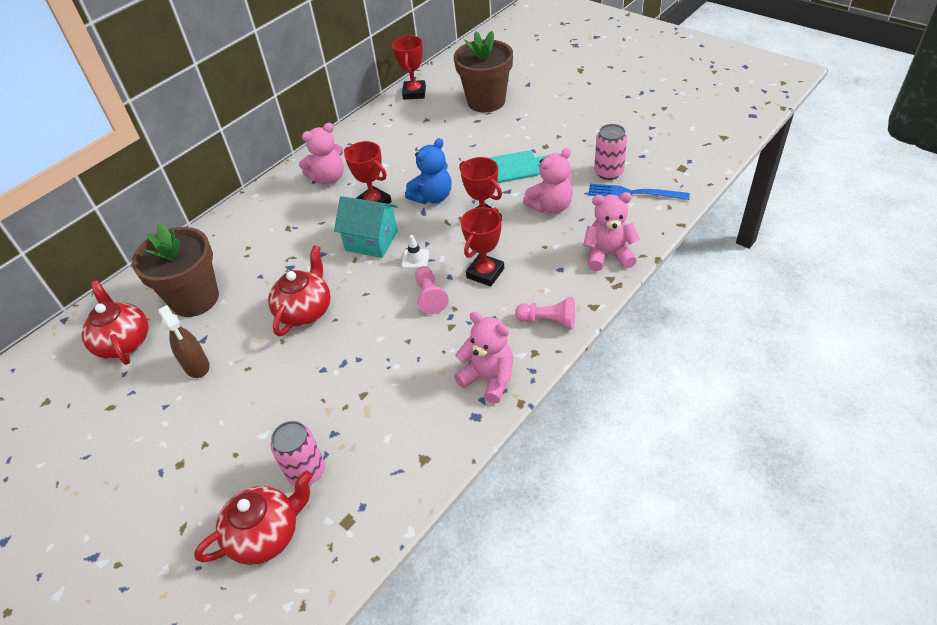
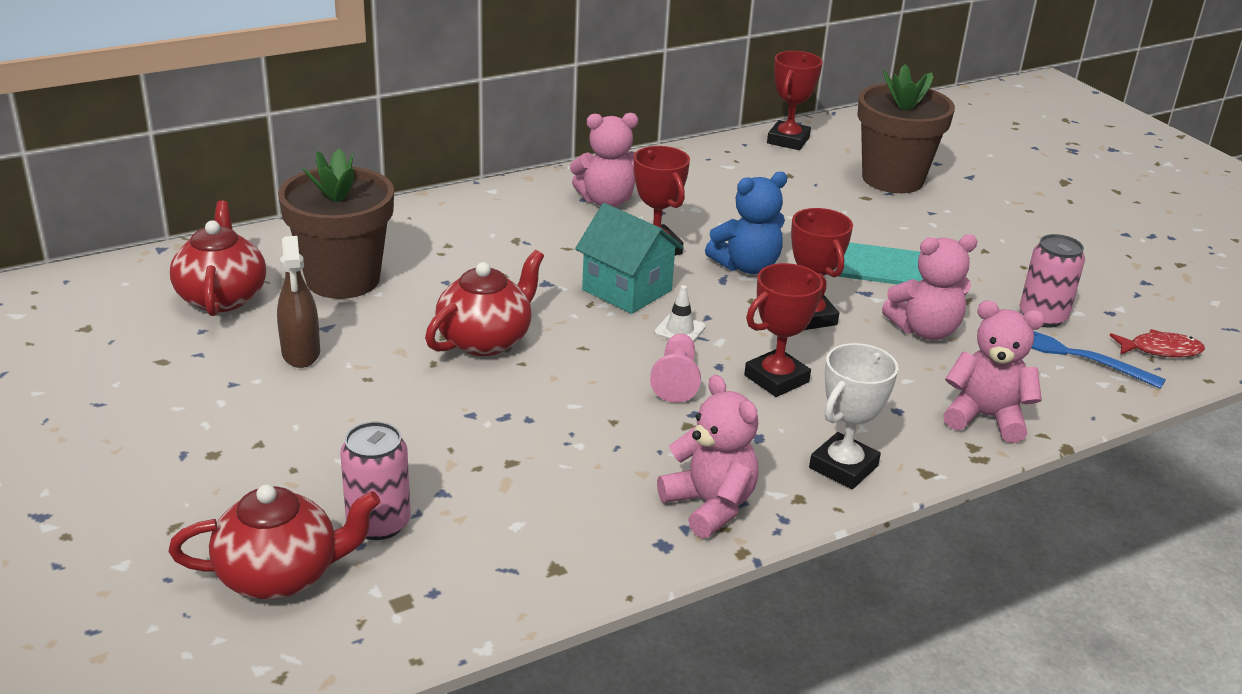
camera: 15 degrees right, 15 degrees down
(548, 321) = (843, 467): pink pawn -> white trophy
(678, 172) = (1160, 350): none -> red fish

